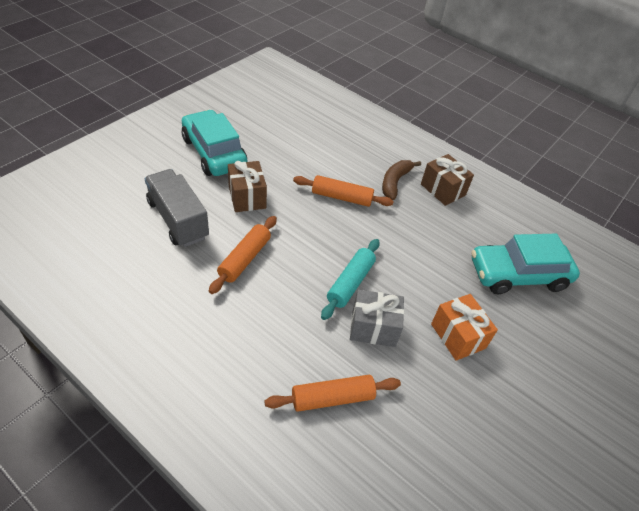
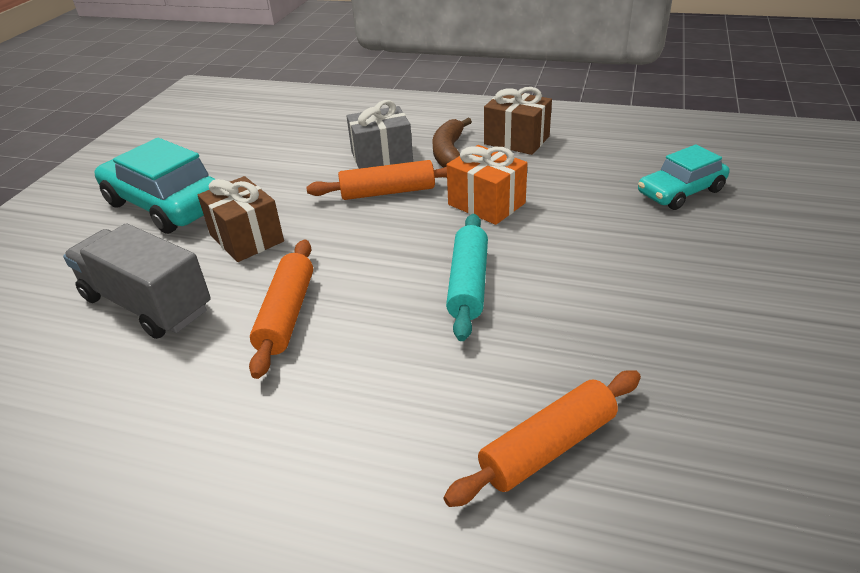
camera: 15 degrees left, 10 degrees down
(373, 328) = (541, 325): grey gift -> grey gift (381, 157)
(458, 336) = (664, 288): orange gift -> orange gift (486, 204)
(518, 275) = (680, 192): turquoise car -> turquoise car, size x0.62

